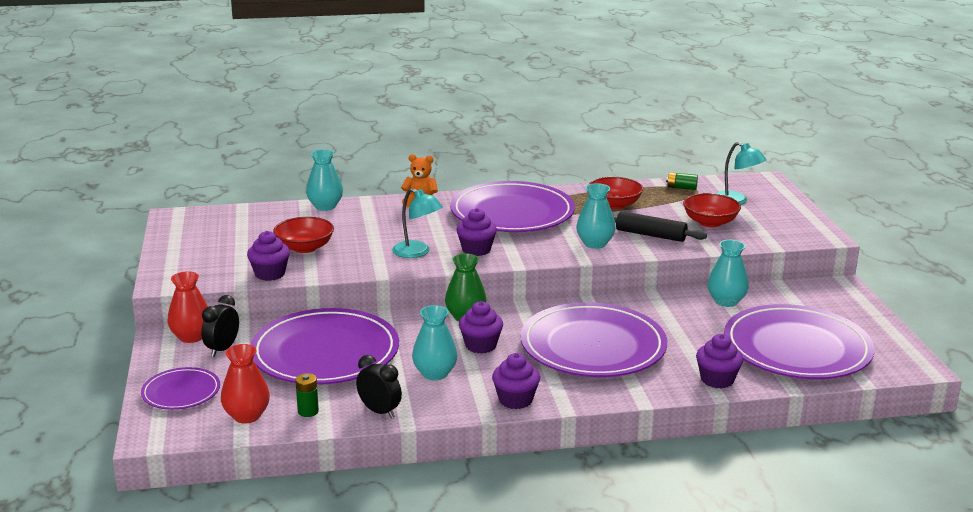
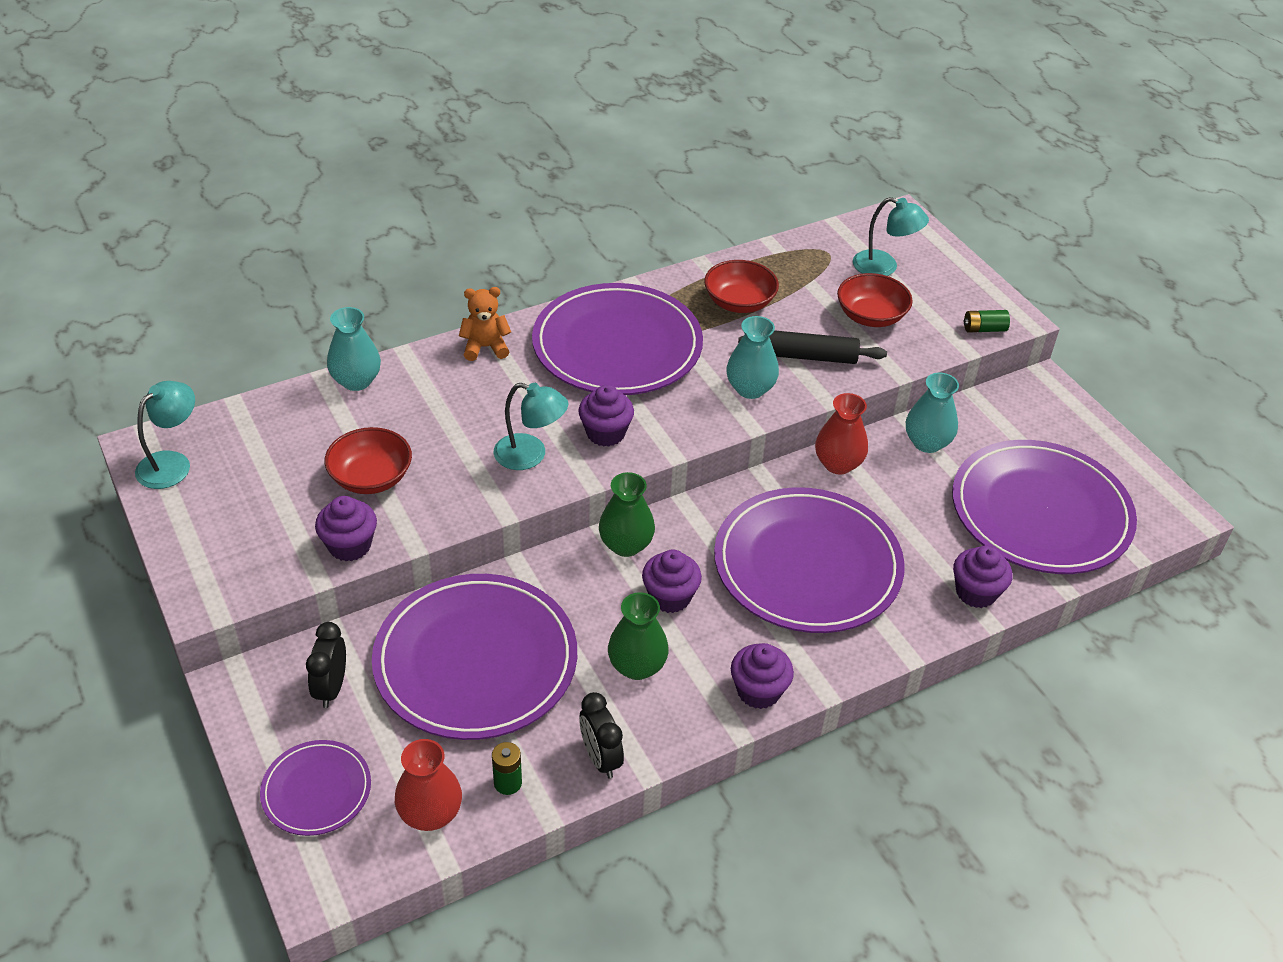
camera: 20 degrees left, 20 degrees up
(185, 225) = (172, 463): none -> turquoise lamp
(191, 337) = (274, 673): red vase -> red vase (838, 464)
(379, 411) = (600, 758): black clock -> black clock turned 135 degrees counterclockwise
(435, 373) = (637, 666): turquoise vase -> green vase
(681, 188) = (807, 251): green battery -> green battery (984, 329)

